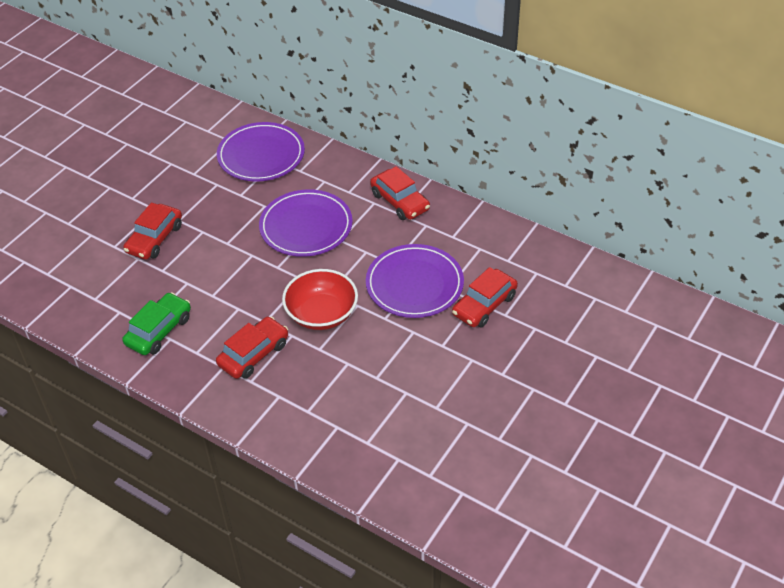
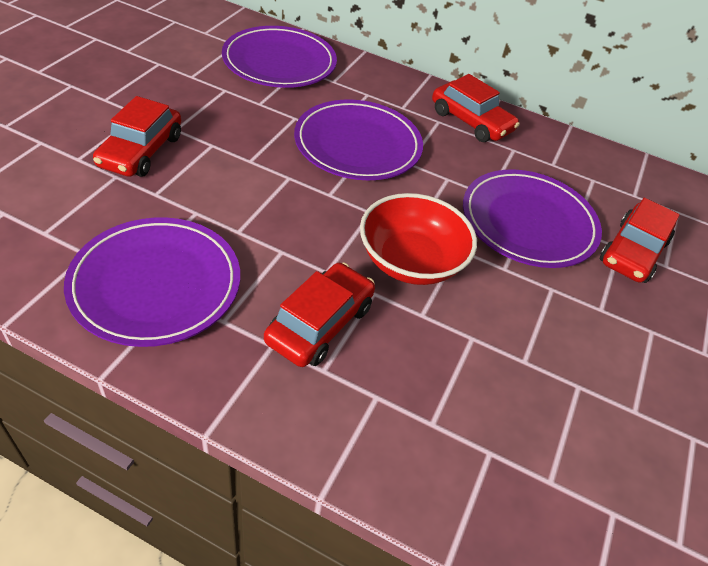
camera: 15 degrees left, 0 degrees up
(159, 330) = (156, 284): green car -> purple plate

